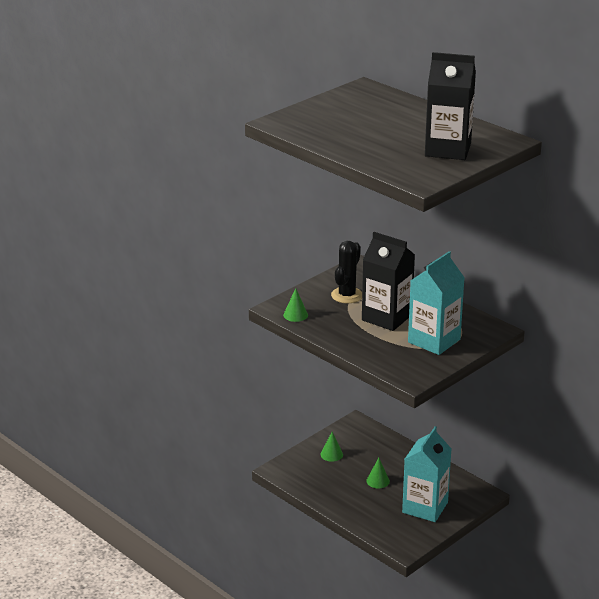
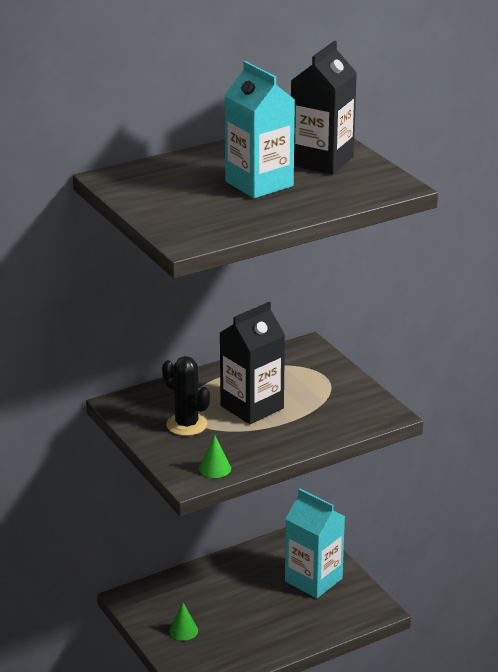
camera: 75 degrees left, 0 degrees up
(378, 481) = (251, 604): green cone -> none
(434, 341) = (316, 387): turquoise carton -> turquoise carton (259, 184)

